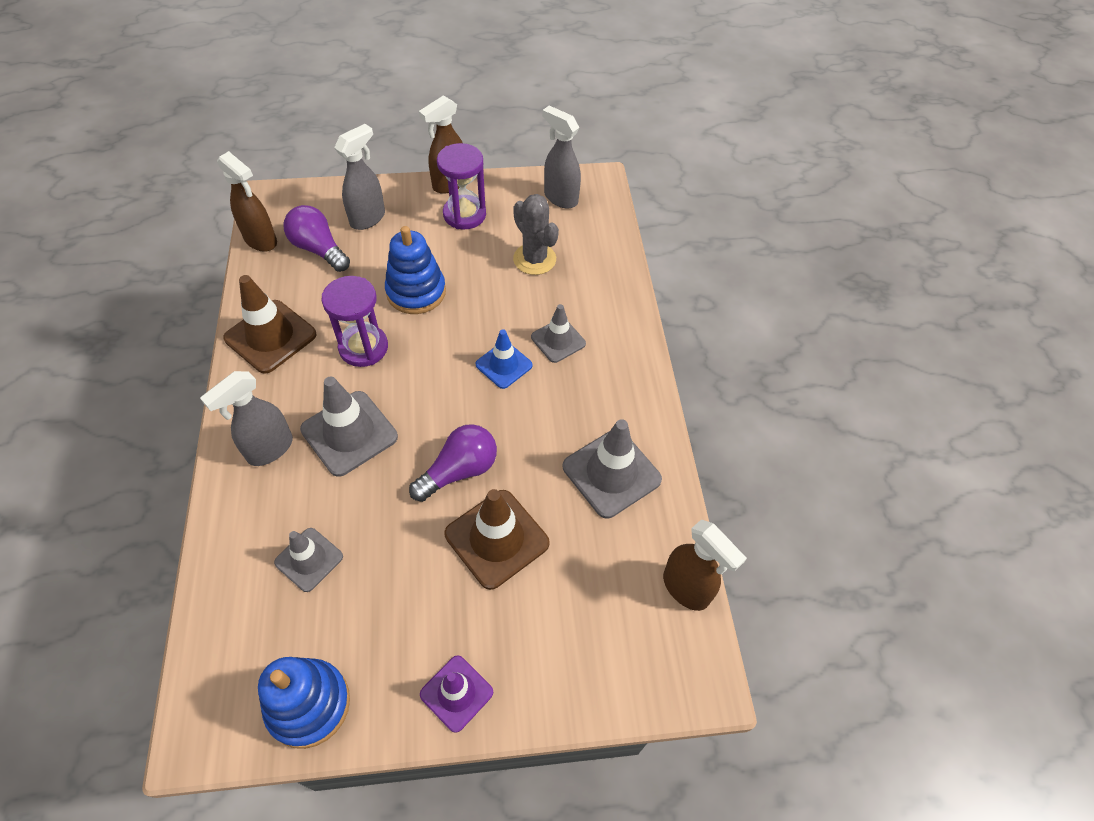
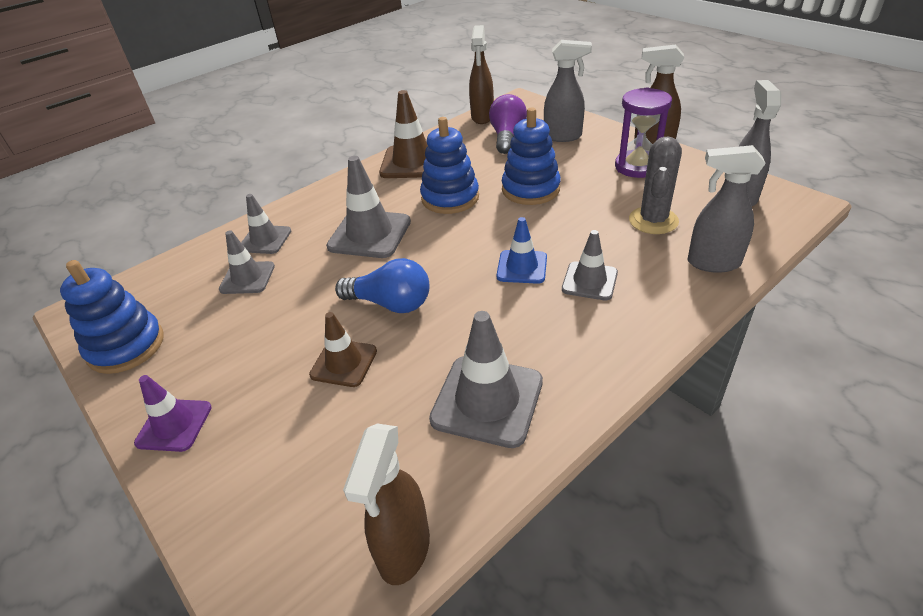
camera: 60 degrees right, 15 degrees down
(260, 518) = (265, 240): none -> grey traffic cone
(269, 449) = (322, 212): grey spray bottle -> grey spray bottle (712, 263)
(363, 347) = (450, 198): purple hourglass -> blue stacking toy
(459, 471) = (390, 303): purple light bulb -> blue light bulb
(497, 538) = (344, 363): brown traffic cone -> brown traffic cone, size x0.62

